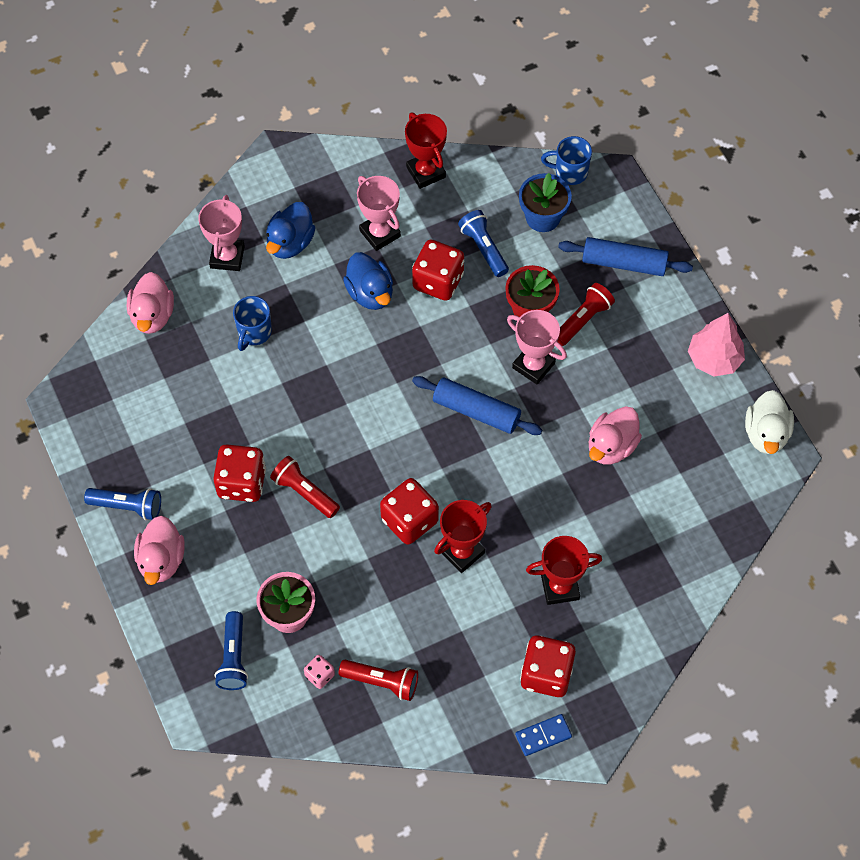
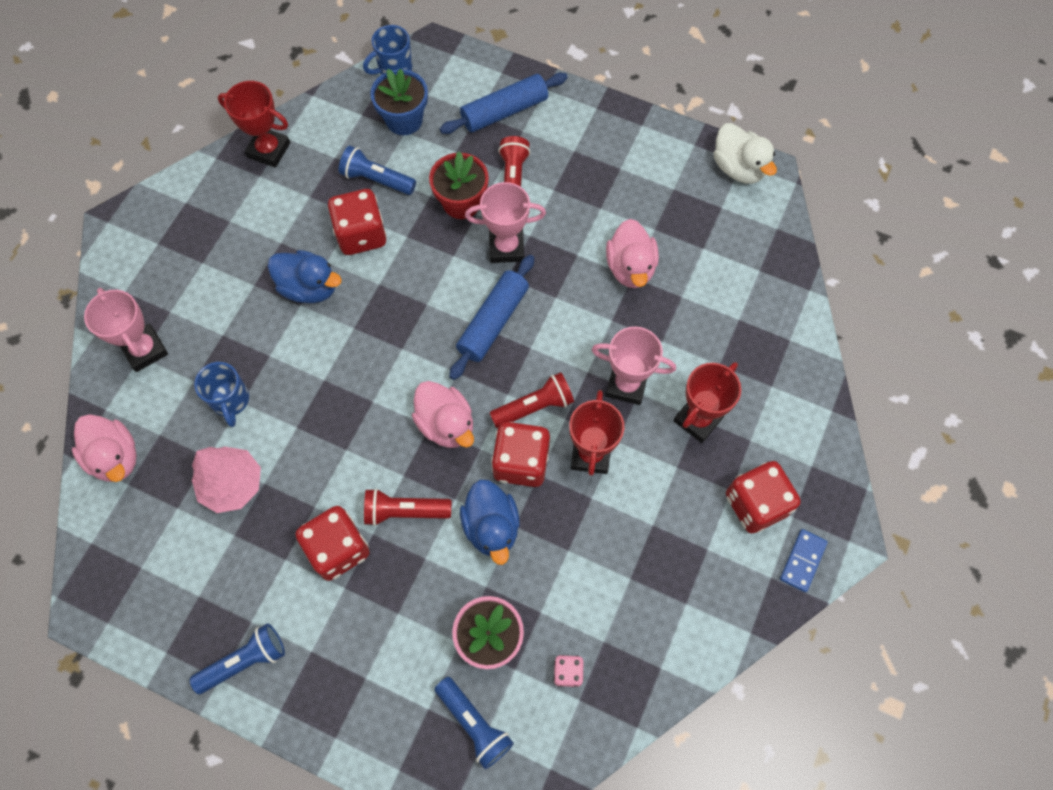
camera: 40 degrees left, 5 degrees up
(161, 560) = (323, 687): pink duck -> pink duck (446, 424)
(290, 243) = (196, 295): blue duck -> blue duck (491, 527)
(380, 233) = (273, 230): pink trophy -> pink trophy (626, 385)
(382, 682) = (627, 630): red flashlight -> red flashlight (534, 406)
(476, 411) = (493, 322): blue rolling pin -> blue rolling pin turned 45 degrees counterclockwise
(714, 359) = (644, 137): pink tree -> pink tree (232, 484)

